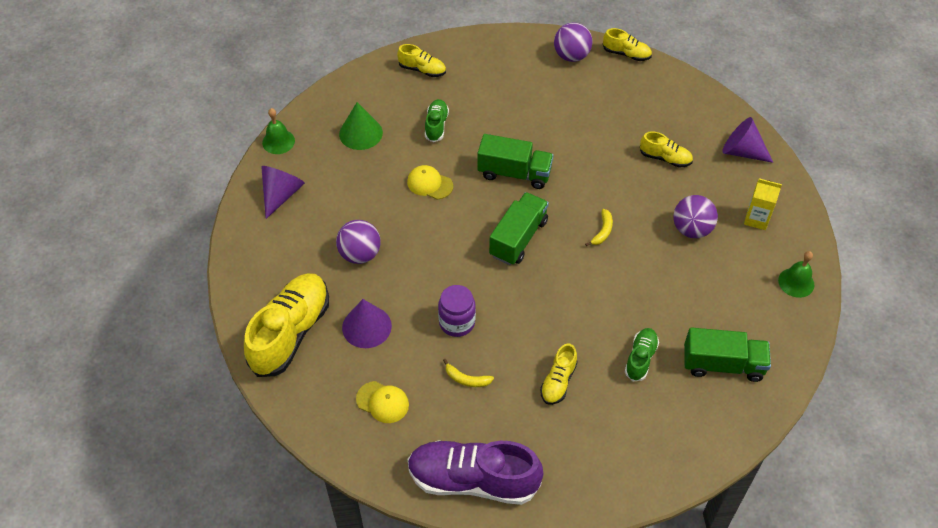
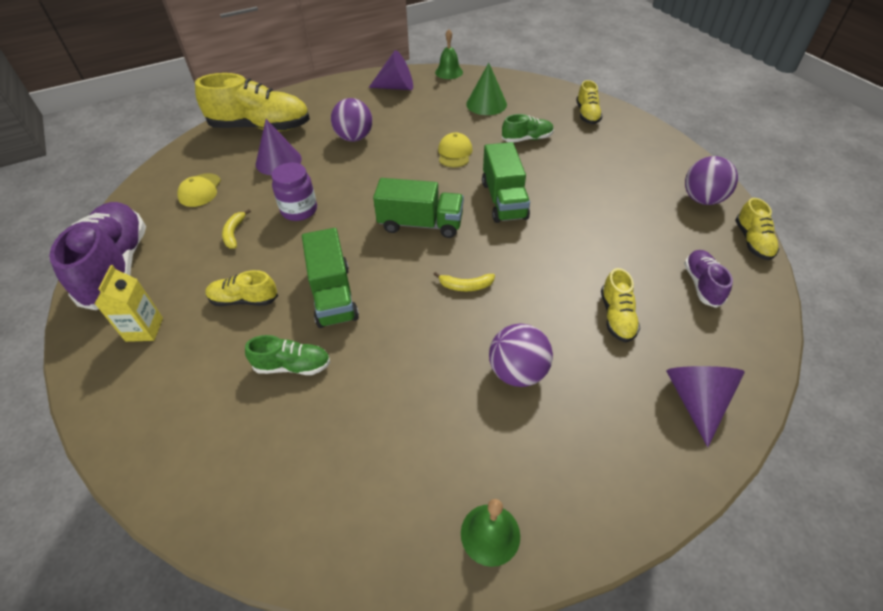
camera: 70 degrees right, 5 degrees down
(654, 101) = (702, 284): none -> purple shoe
(722, 364) = (305, 461): green truck -> green truck (333, 295)
(756, 219) = (582, 448): yellow carton -> yellow carton (144, 329)

